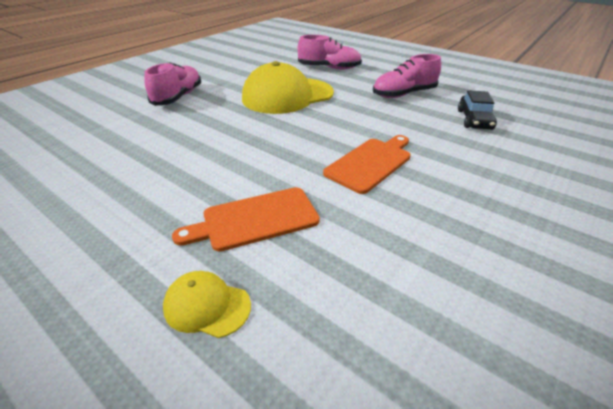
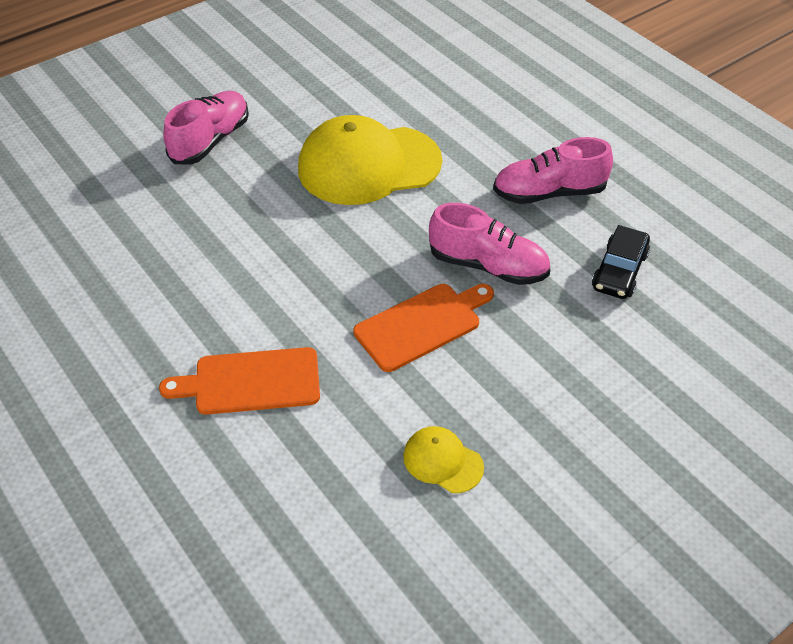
camera: 15 degrees right, 10 degrees up
(207, 306) = (177, 470): yellow cap -> yellow cap (443, 461)
(329, 68) = (464, 103): pink shoe -> pink shoe (488, 266)

